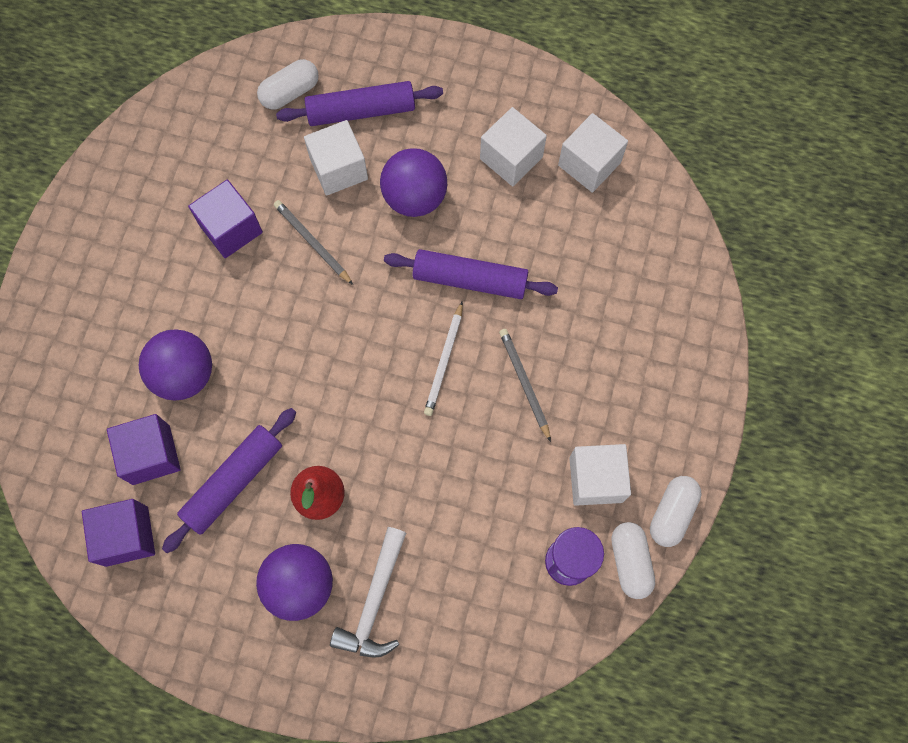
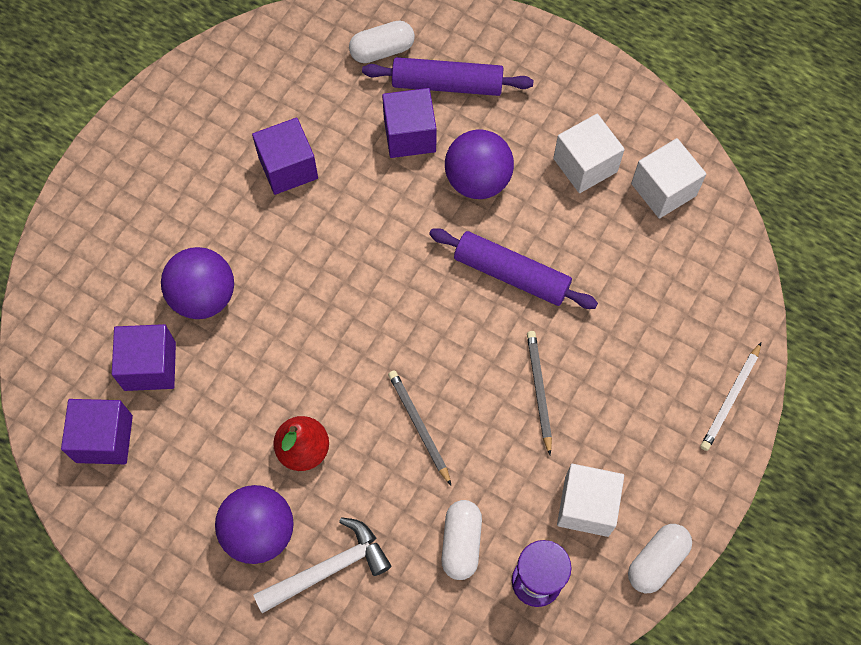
camera: 15 degrees right, 5 degrees down
(233, 481) = (222, 413): purple rolling pin -> none
(313, 243) = (364, 200): grey pencil -> grey pencil (419, 426)
(339, 169) = (409, 135): white cube -> purple cube
(374, 601) = (328, 568): white hammer -> white hammer turned 150 degrees counterclockwise
(444, 360) = (464, 348): white pencil -> white pencil (730, 398)
(630, 562) = (600, 599): white capsule -> white capsule (461, 543)

